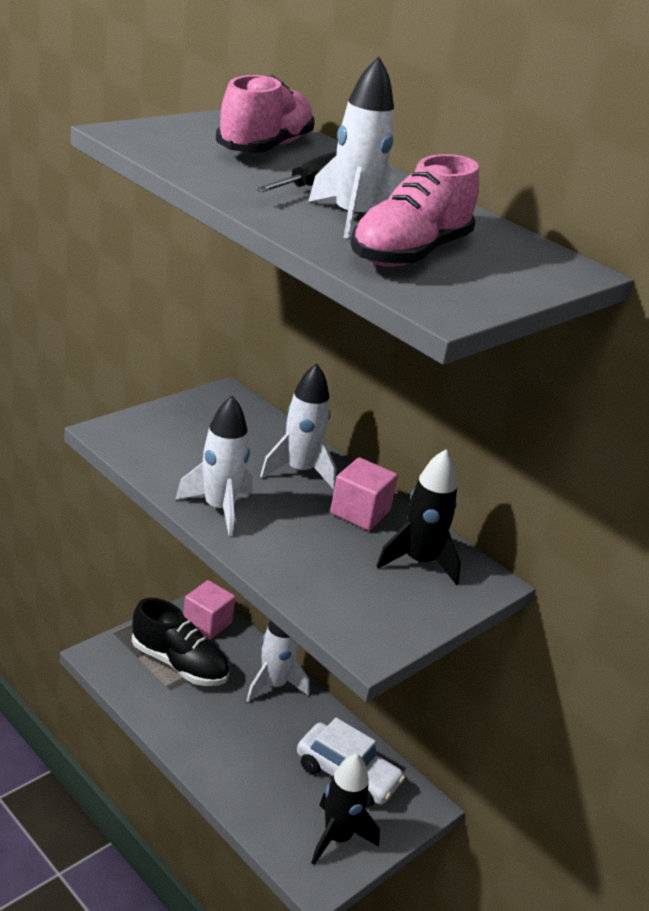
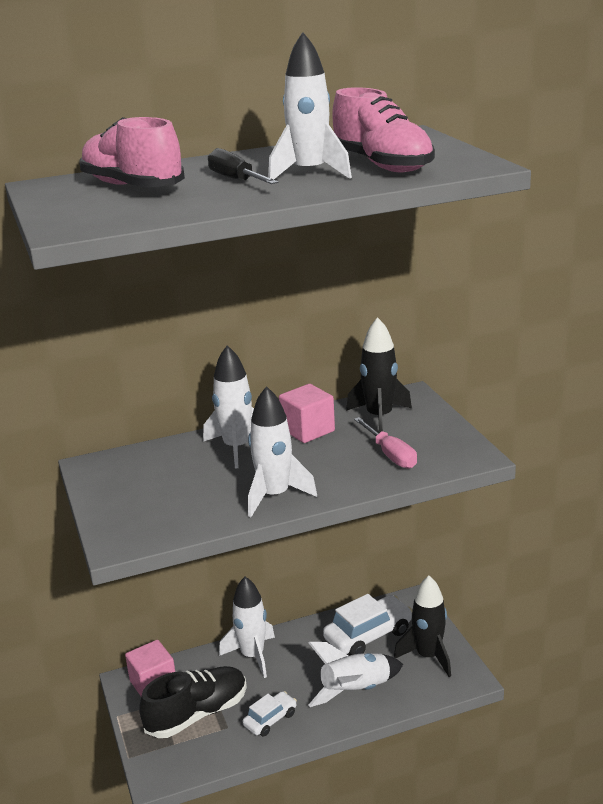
camera: 60 degrees left, 5 degrees down
(190, 719) = (270, 719): none -> white car
(256, 780) = (356, 690): none -> white rocket
(338, 579) = (390, 455): none -> pink screwdriver

